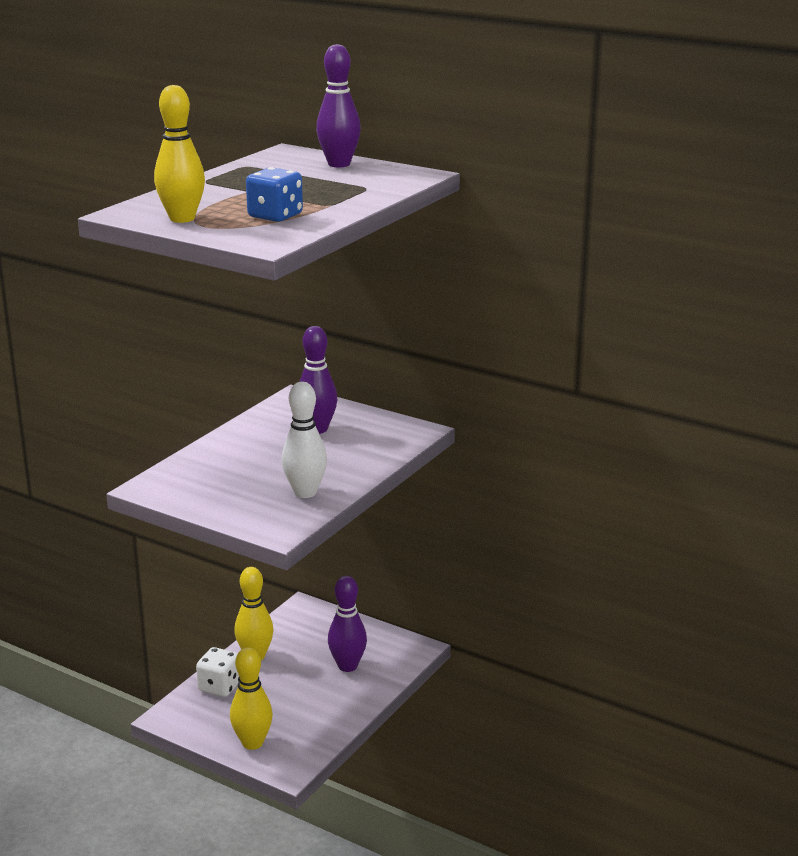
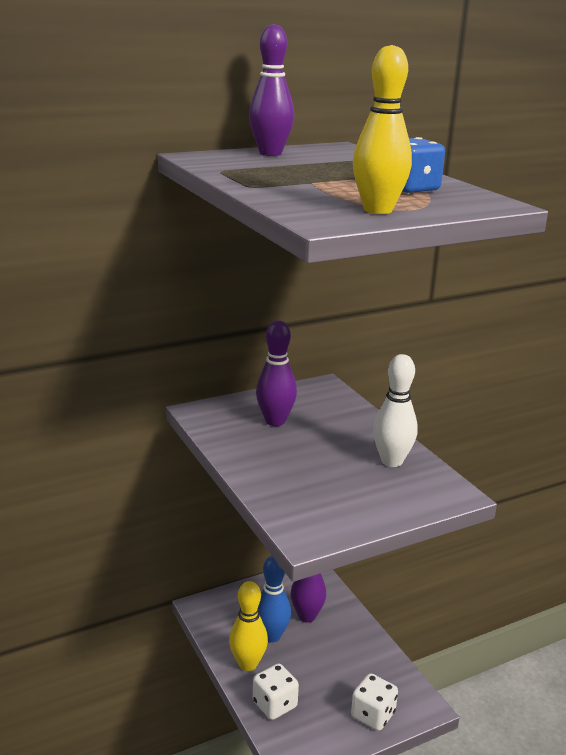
camera: 60 degrees left, 0 degrees up
(252, 743) = (373, 715): yellow bowling pin -> white dice
(302, 656) = (271, 636): none -> blue bowling pin

